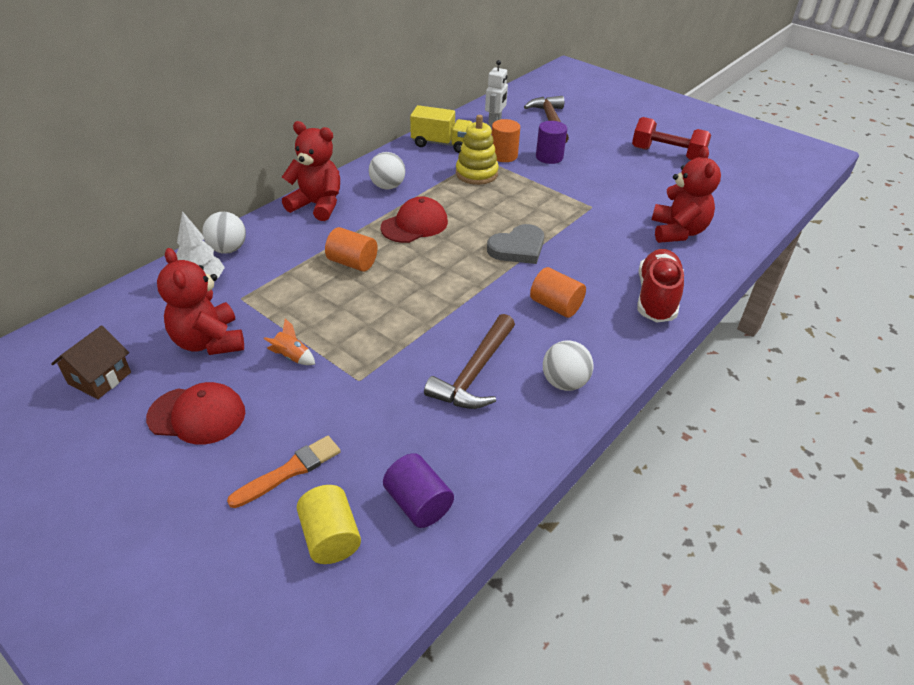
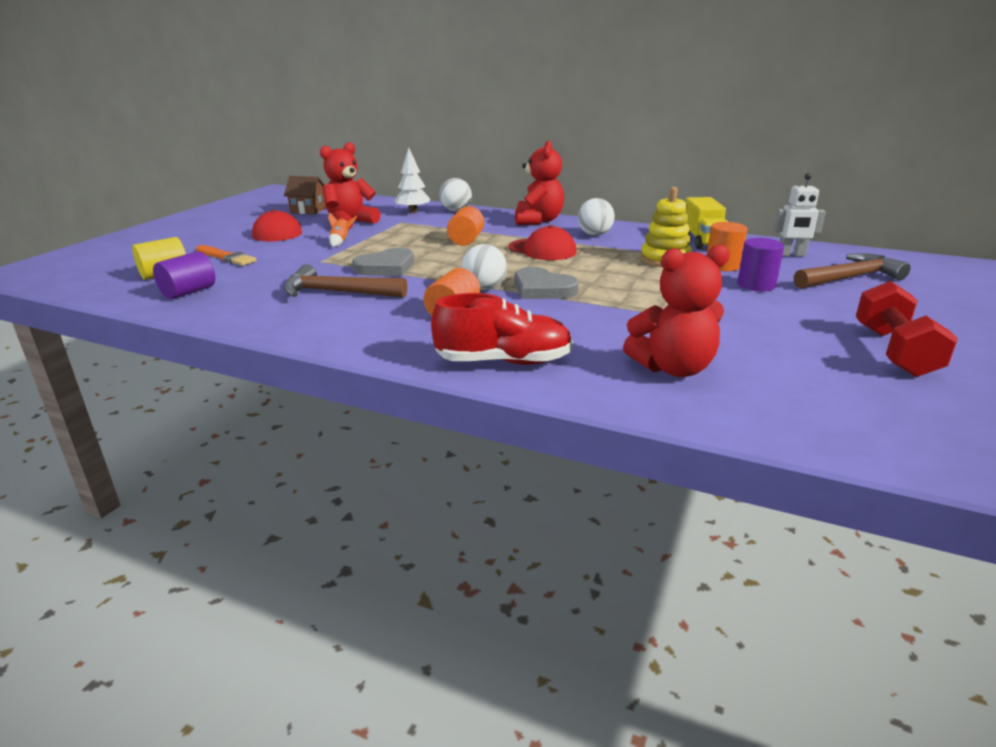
camera: 75 degrees right, 15 degrees down
(411, 330) = (386, 267): none -> grey heart
(564, 382) = (333, 326): white ball -> white ball (484, 288)

